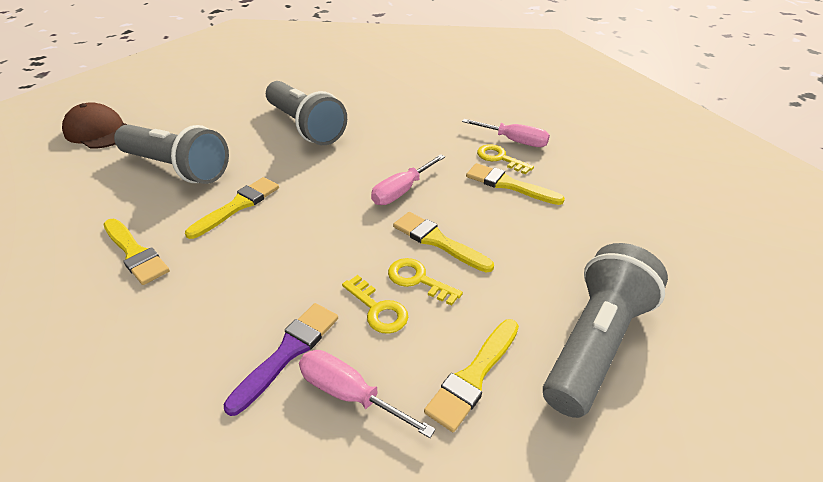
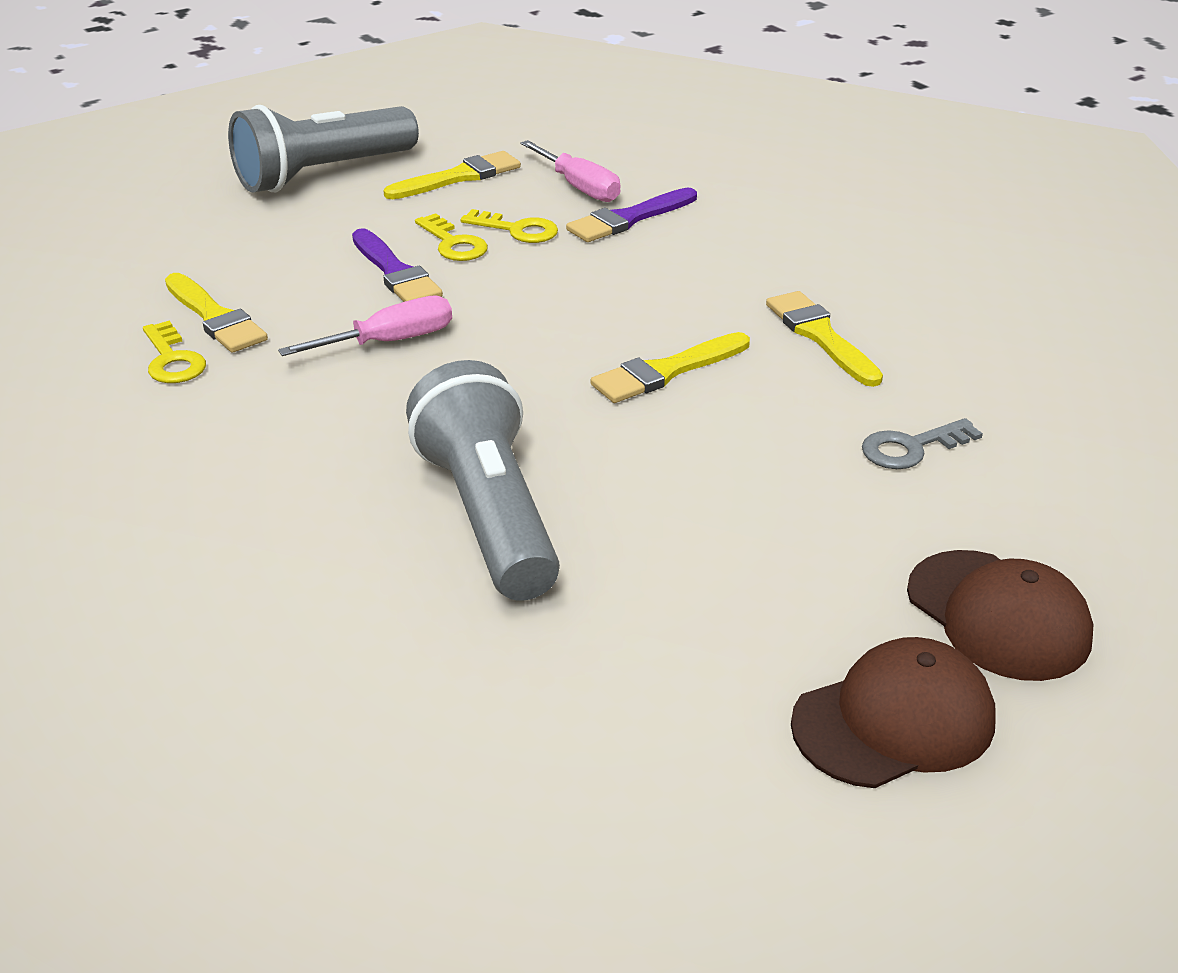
camera: 160 degrees left, 5 degrees down
(105, 189) = (911, 448): none -> grey key
(152, 100) = (894, 721): none -> brown cap
(177, 168) = (779, 466): grey flashlight -> none
(378, 309) = (517, 230): yellow key -> yellow key turned 135 degrees clockwise
(437, 241) = (395, 272): yellow brush -> purple brush
(514, 141) = (103, 386): pink screwdriver -> none

